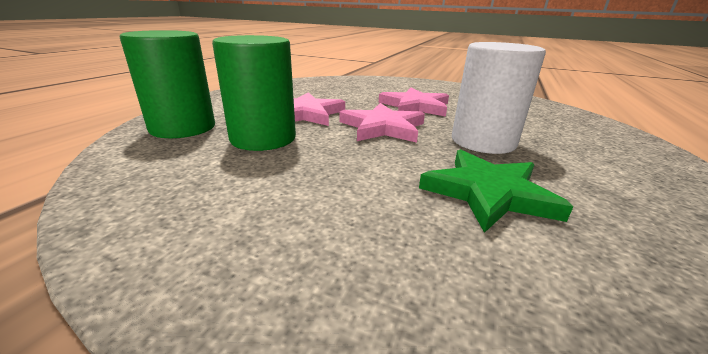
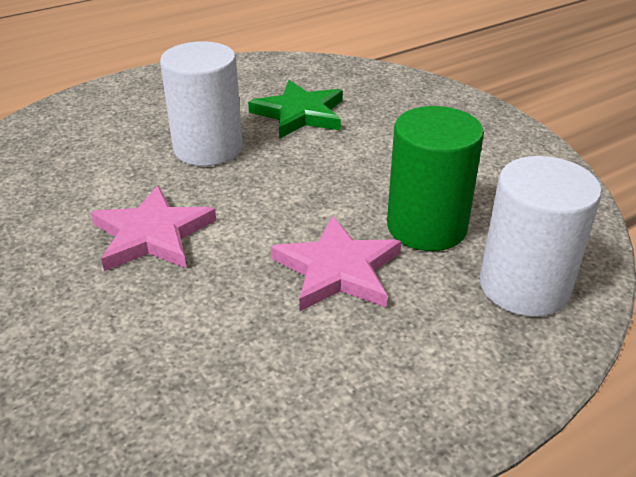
camera: 145 degrees left, 10 degrees up
(183, 128) = (524, 286): green cylinder -> white cylinder
(383, 127) = (272, 202): pink star -> none

